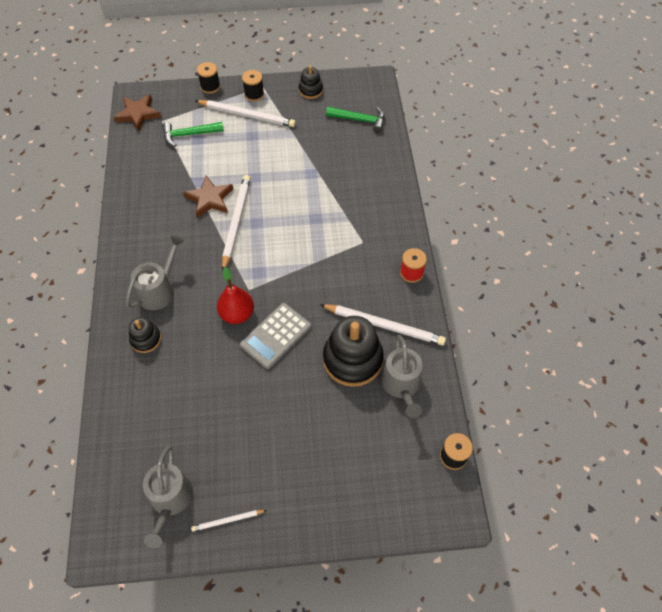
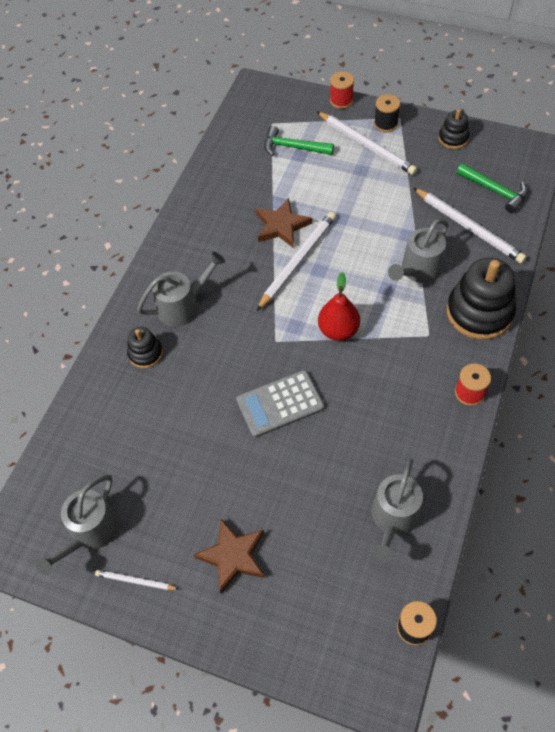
camera: 30 degrees right, 0 degrees up
(138, 114) = (250, 108): brown star -> brown star (233, 556)
(210, 87) = (341, 101): black spool -> red spool
(237, 314) = (250, 363): red pear -> red pear (338, 330)
(332, 197) = (418, 270): none -> grey watering can
(352, 359) = (352, 465): black stacking toy -> black stacking toy (479, 312)
(384, 325) = (407, 441): white pencil -> white pencil (469, 227)

